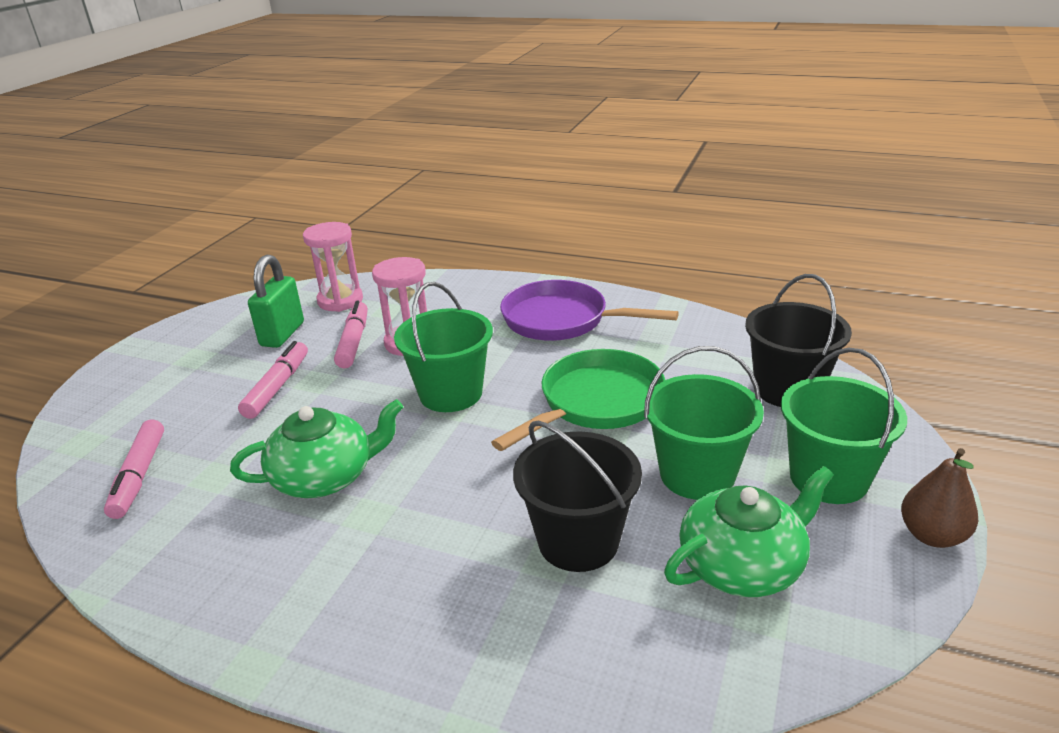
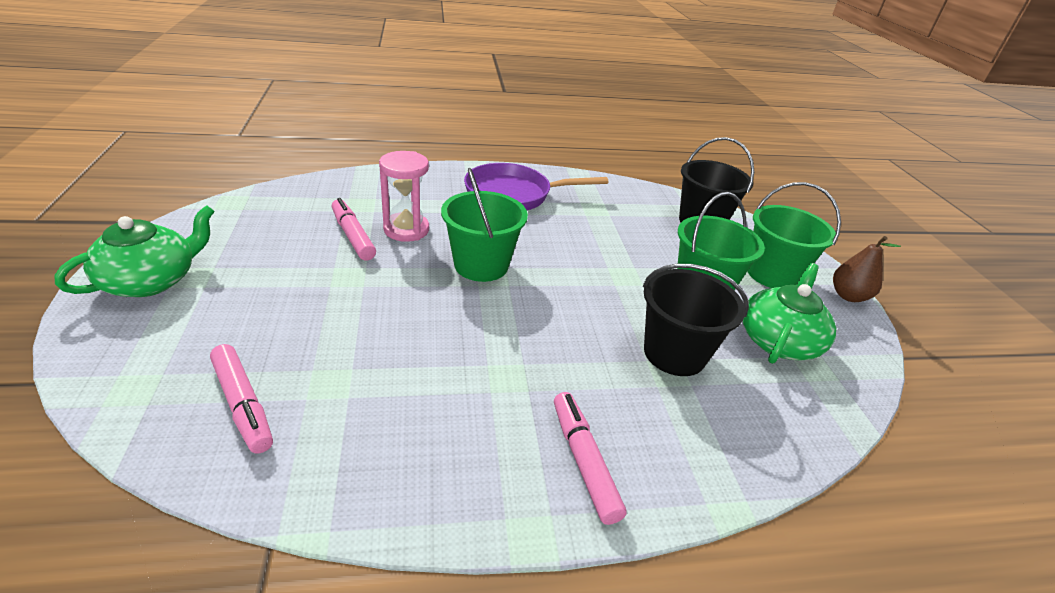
camera: 35 degrees left, 5 degrees up
(277, 387) = (315, 288): pink marker -> pink marker (583, 461)
(282, 334) = (272, 239): green padlock -> none
(325, 477) = (439, 356): green teapot -> green teapot (151, 280)
(340, 301) = (304, 201): pink hourglass -> none
(596, 403) = (595, 252): green pan -> none

